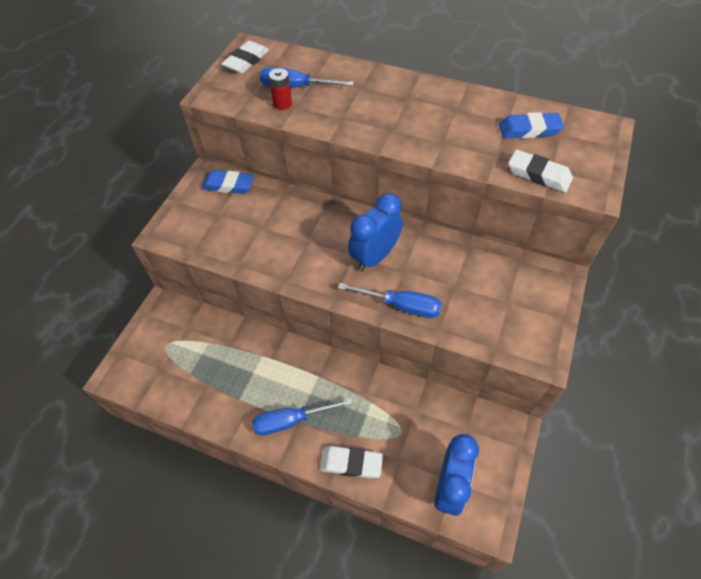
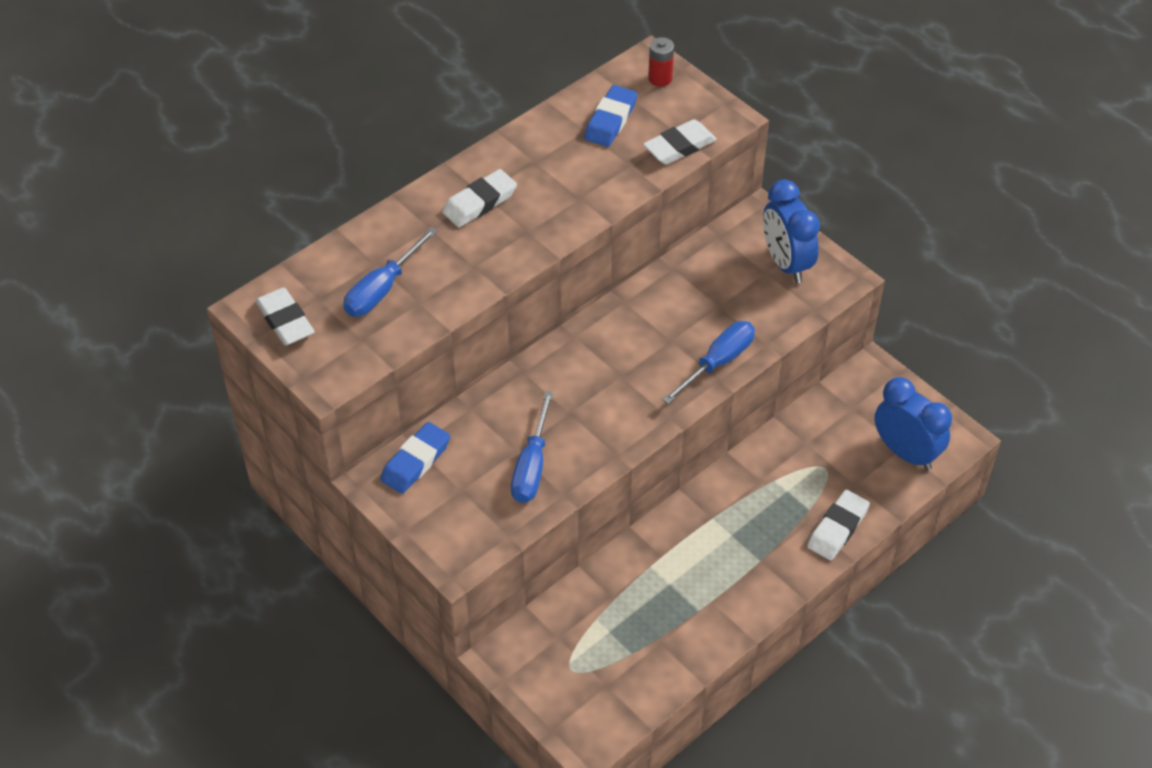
camera: 65 degrees left, 5 degrees down
(282, 104) = (406, 313): red battery -> red battery (660, 78)
(291, 421) = (756, 566): blue screwdriver -> blue screwdriver (532, 466)
(374, 257) = (635, 357): blue clock -> blue clock (786, 263)
(399, 99) = (479, 203): none -> white eraser

